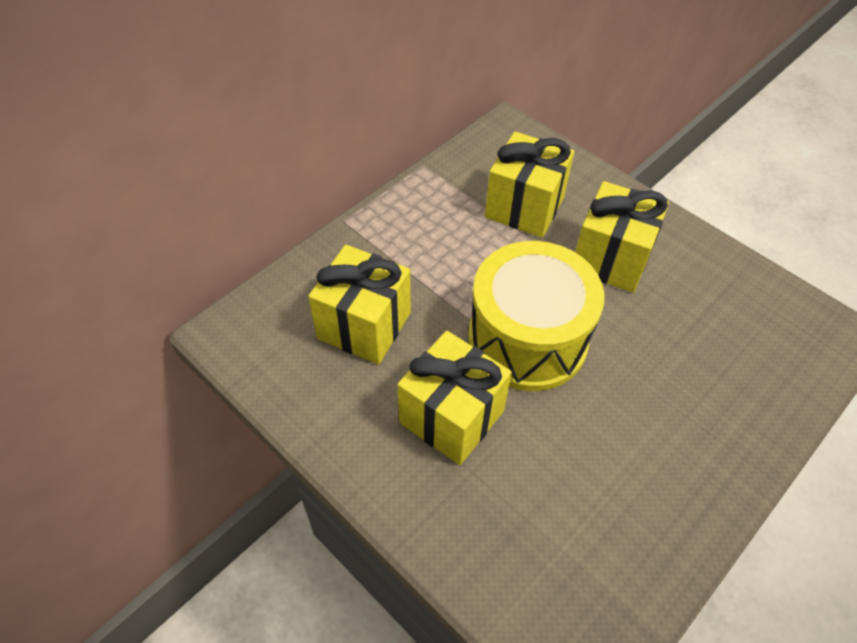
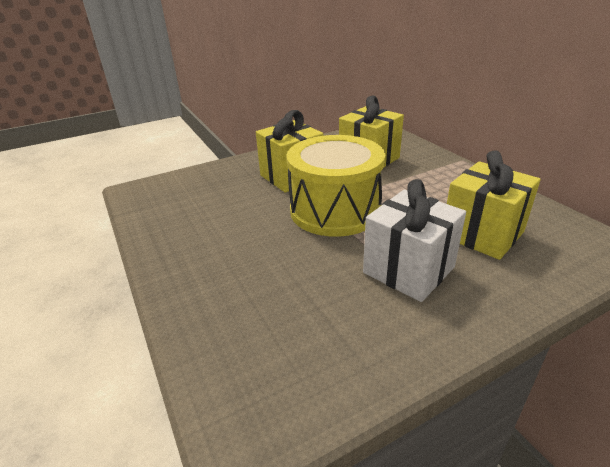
camera: 110 degrees right, 20 degrees down
(611, 259) = (408, 270): yellow gift -> white gift

